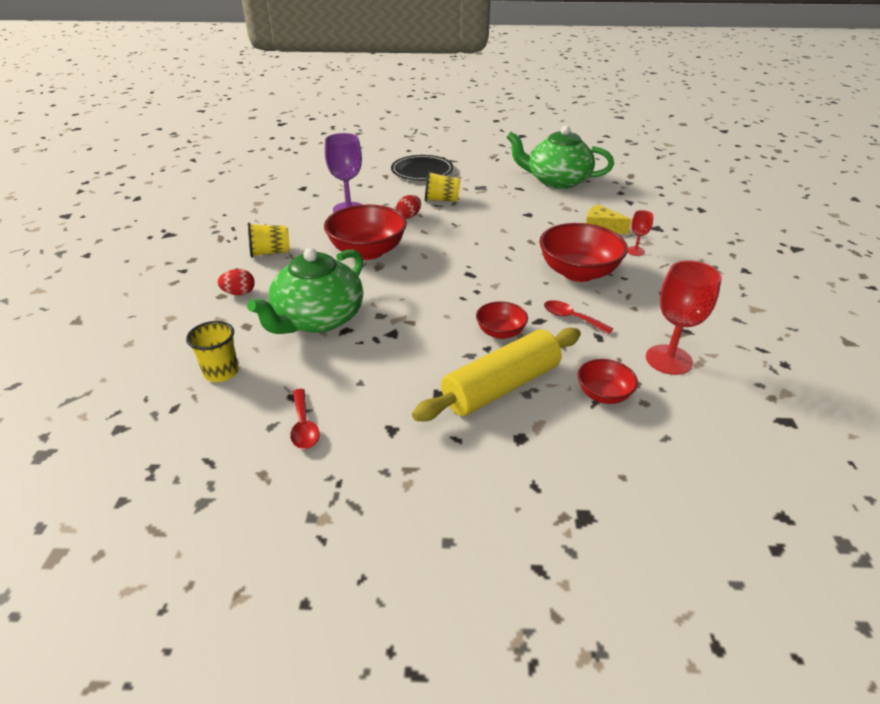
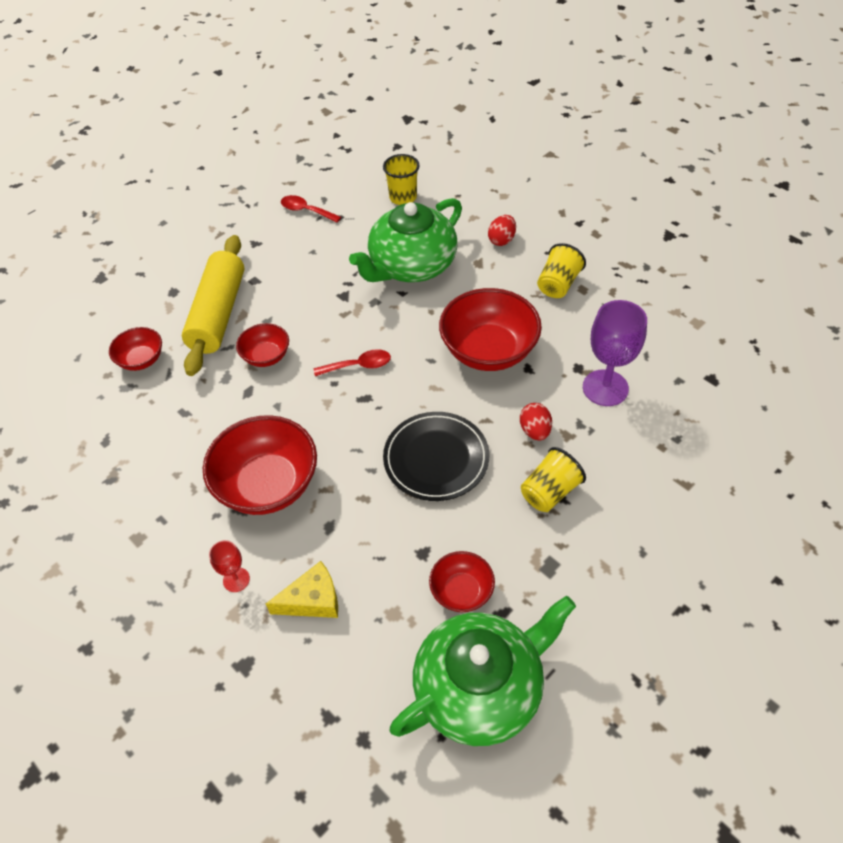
camera: 135 degrees right, 15 degrees up
(318, 319) = (411, 265): green teapot -> green teapot turned 120 degrees counterclockwise
(422, 171) = (668, 537): black plate -> black plate (436, 458)
(528, 199) = (461, 591): none -> red bowl
(571, 318) = (223, 415): red spoon -> red spoon (359, 366)
(668, 360) = (109, 430): red goblet -> none

